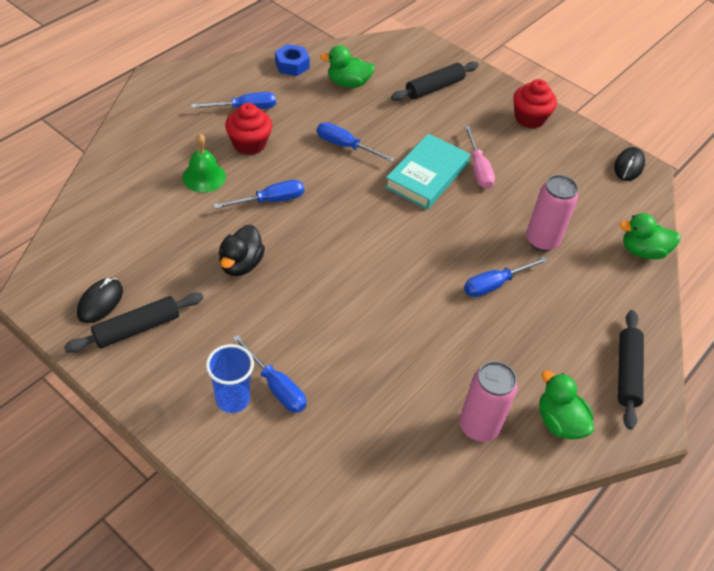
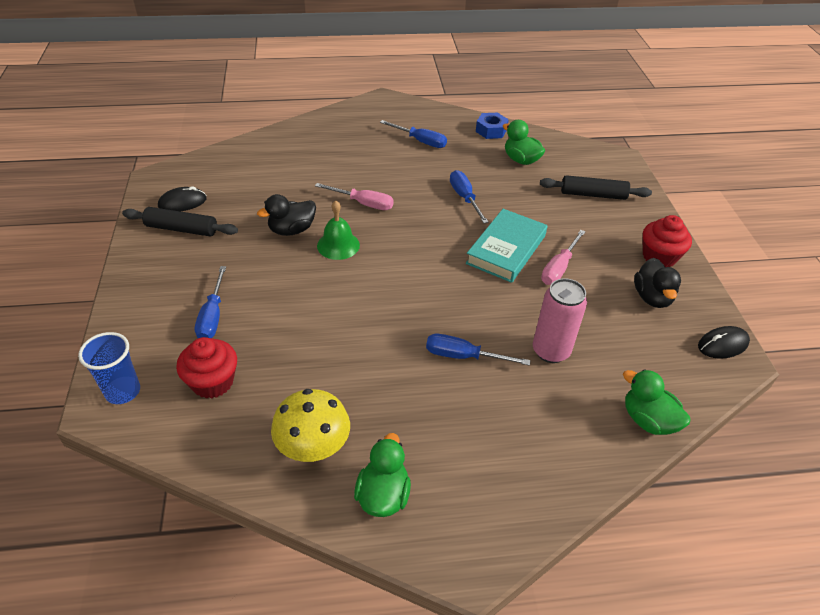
camera: 45 degrees right, 5 degrees down
(204, 177) = (338, 167): green bell -> green bell (338, 245)
(232, 399) = (177, 305): blue cup -> blue cup (123, 391)
(249, 144) = (395, 163): red cupcake -> red cupcake (212, 382)
(270, 200) = (363, 203): blue screwdriver -> pink screwdriver
(426, 175) = (506, 249): turquoise book -> turquoise book turned 45 degrees counterclockwise
(479, 426) = (313, 446): pink can -> yellow mushroom
(557, 156) = (652, 297): none -> black duck
(627, 373) = (499, 505): black rolling pin -> none

